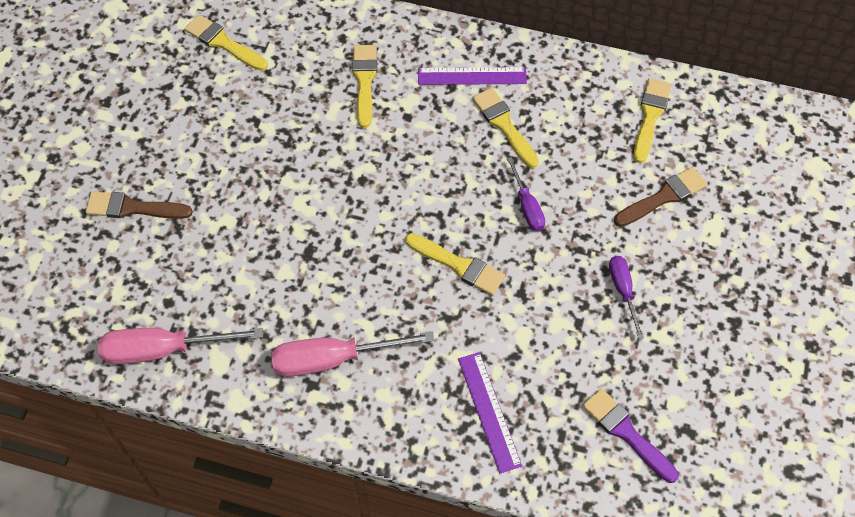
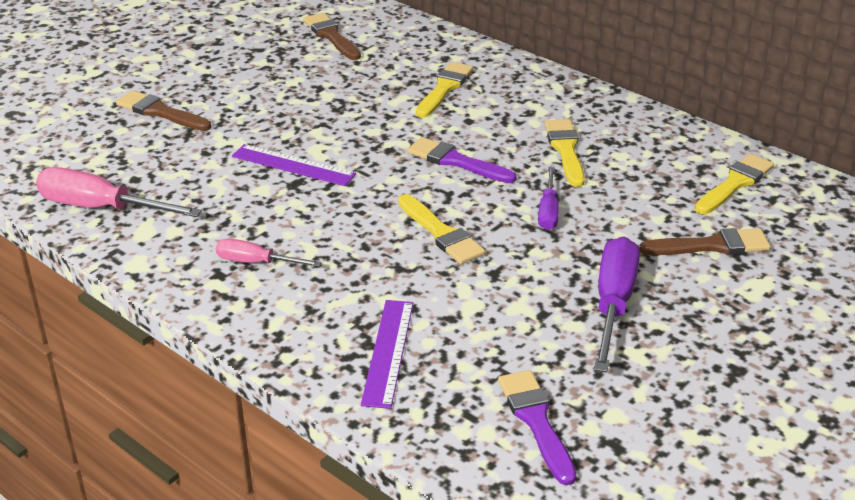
camera: 25 degrees right, 25 degrees down
(223, 43) = (331, 36): yellow brush -> brown brush
(333, 359) = (256, 262): pink screwdriver -> pink screwdriver, size x0.58
(425, 174) = (456, 161): none -> purple brush
(472, 76) = (556, 110): purple ruler -> purple ruler (293, 165)
(623, 291) = (613, 304): purple screwdriver -> purple screwdriver, size x1.73

